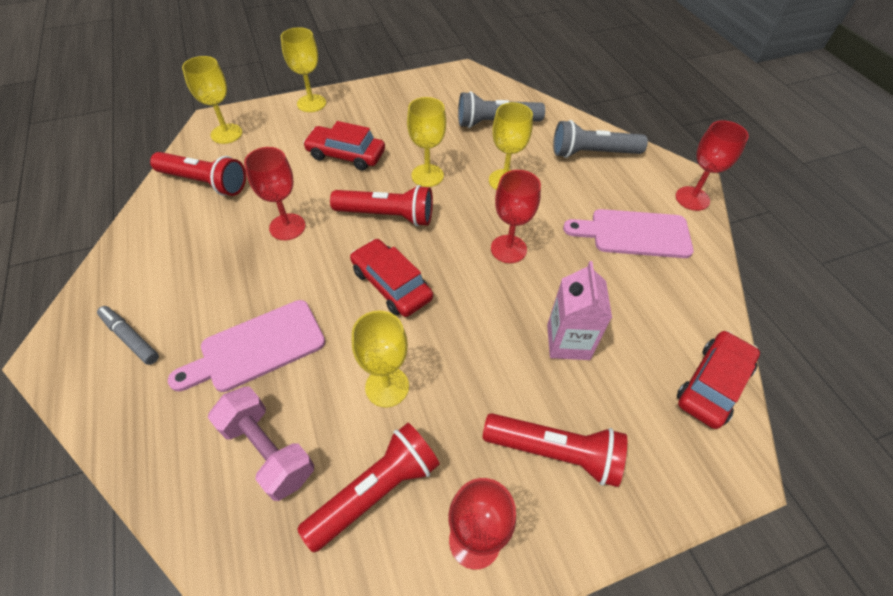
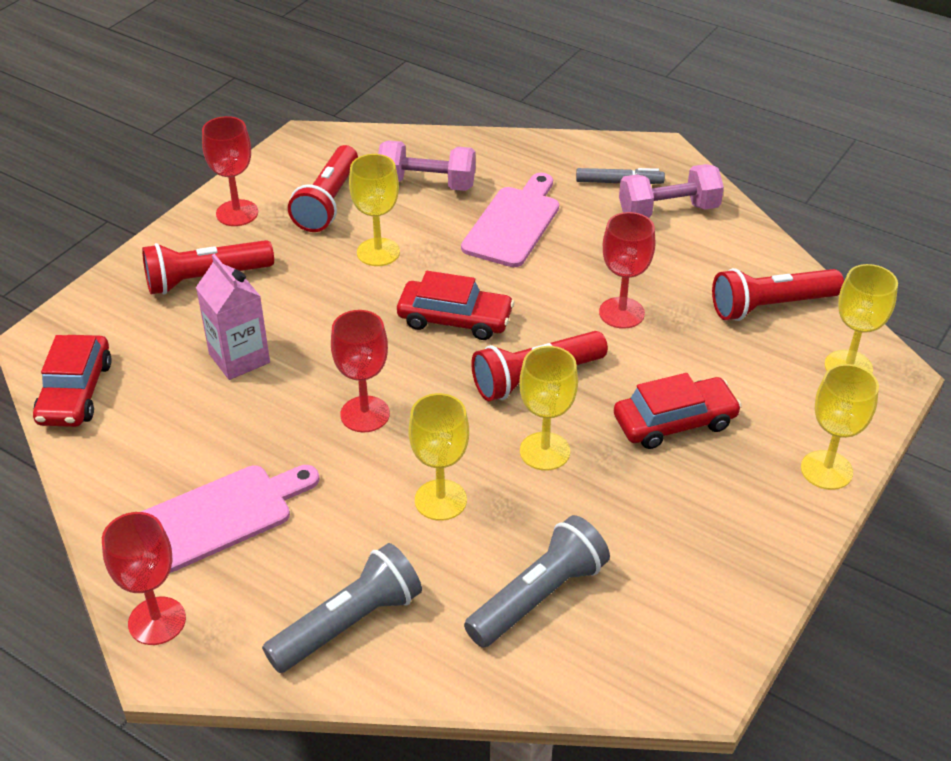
camera: 145 degrees right, 10 degrees down
(144, 286) = (668, 211): none -> pink dumbbell

